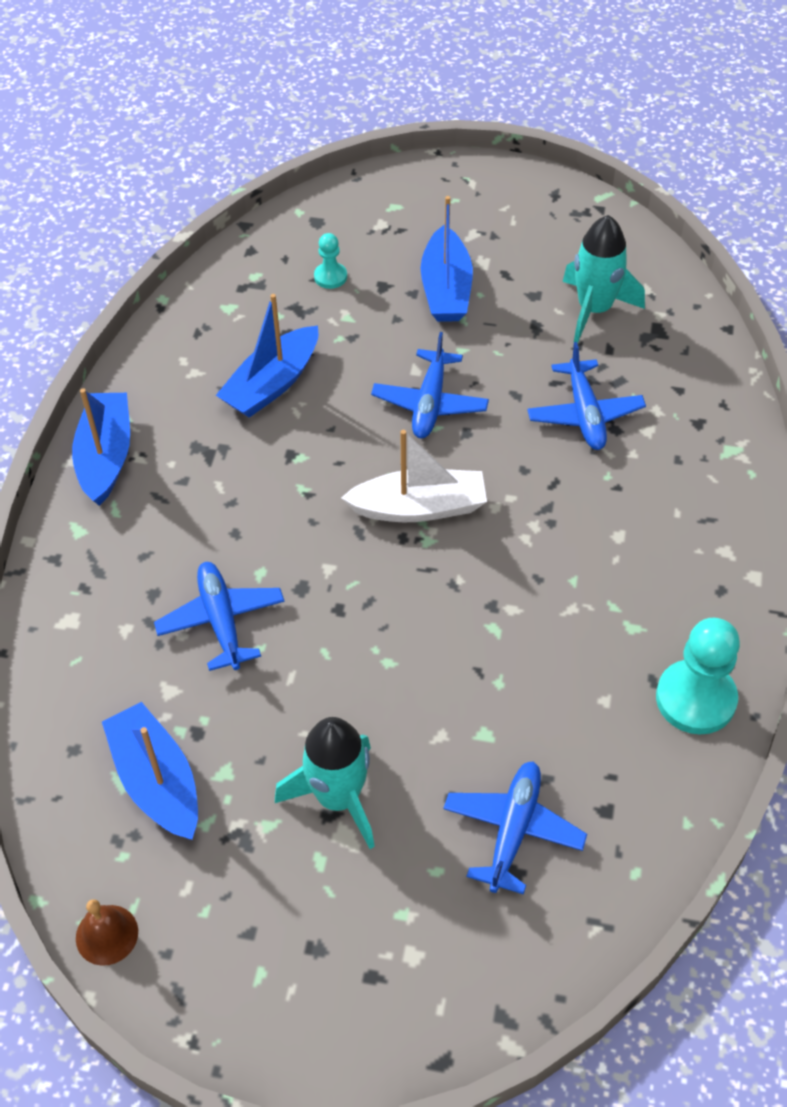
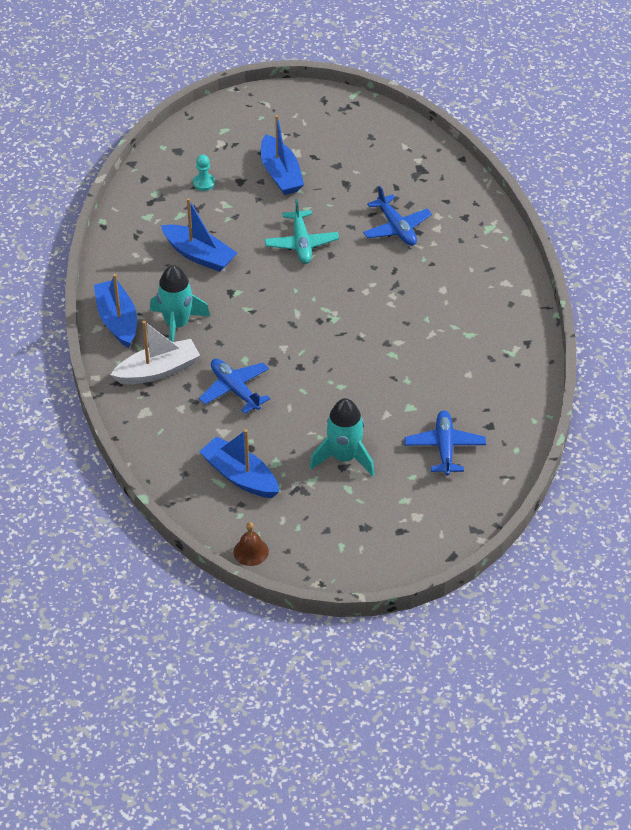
camera: 20 degrees left, 5 degrees down
(272, 384) = (199, 255): blue boat -> blue boat turned 75 degrees counterclockwise
(419, 507) = (321, 302): white boat -> white boat (158, 370)
(430, 403) = (301, 243): blue plane -> turquoise plane
(594, 309) = (377, 166): turquoise rocket -> turquoise rocket (177, 325)
(695, 699) = (517, 361): turquoise pawn -> none

